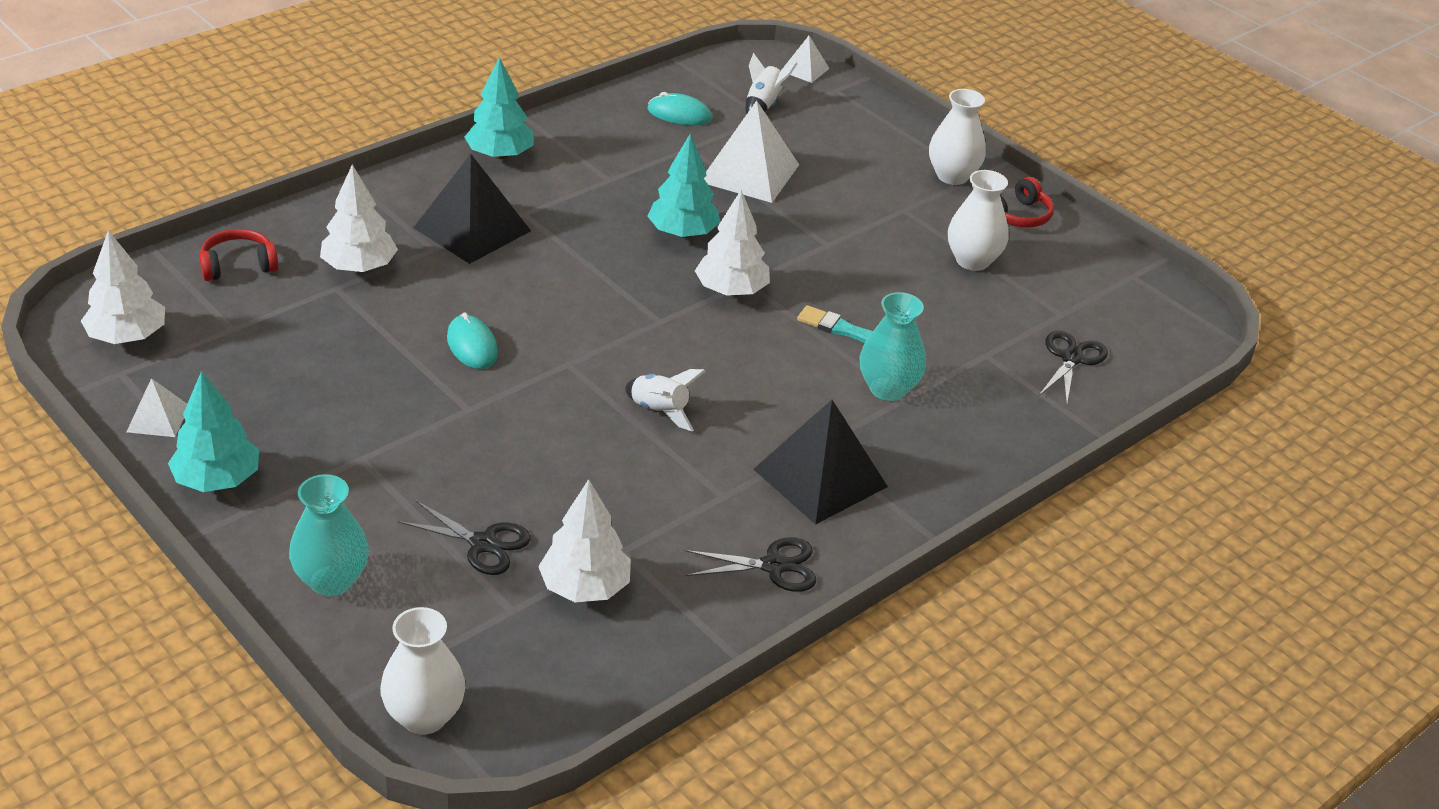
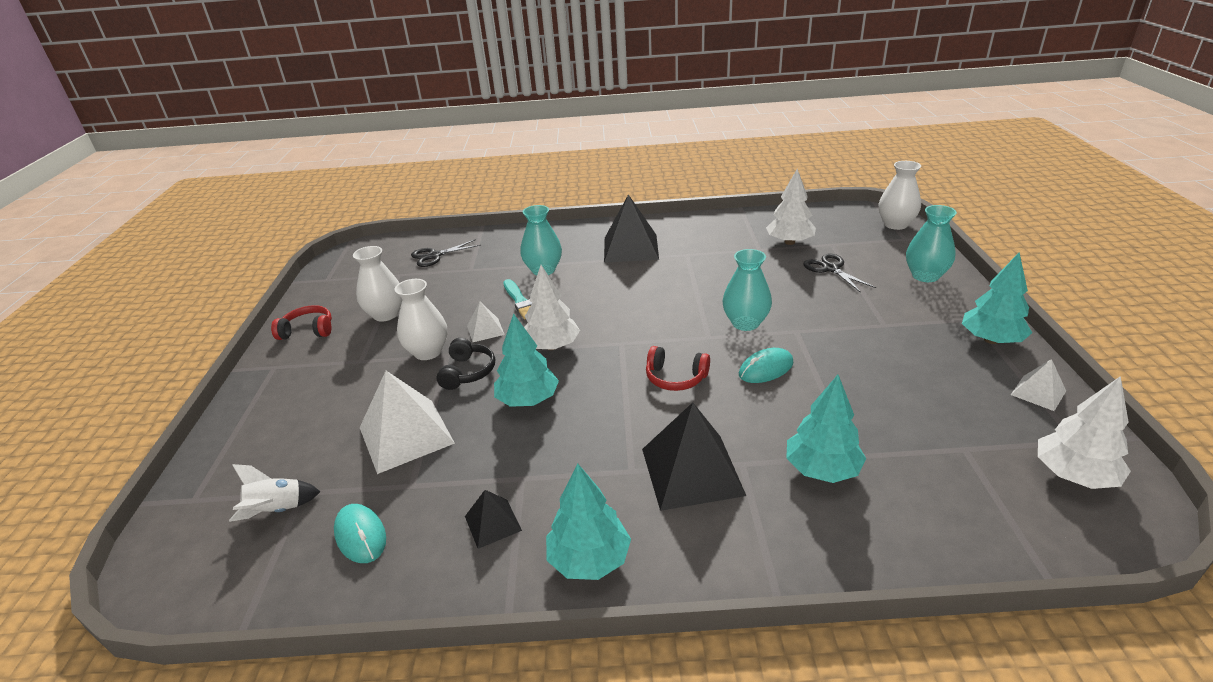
camera: 135 degrees left, 5 degrees down
(238, 265) = (948, 518): red headphones -> red headphones (675, 378)
(359, 267) = (822, 469): white tree -> turquoise tree
(472, 345) = (766, 369): turquoise mouse -> turquoise mouse turned 45 degrees clockwise
(538, 398) = (745, 323): none -> turquoise vase
(594, 149) = (493, 523): none -> black pyramid
(660, 411) = (678, 296): white rocket -> none
(774, 566) = (693, 227): black scissors -> none
(779, 236) = (467, 372): none -> black headphones
(804, 69) = (165, 543): white pyramid -> white pyramid (485, 330)
(952, 176) = (285, 373): white vase -> white vase (428, 352)

